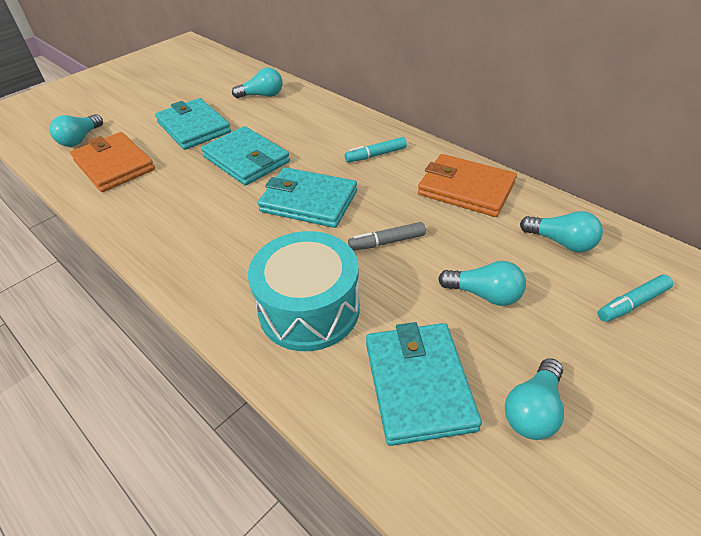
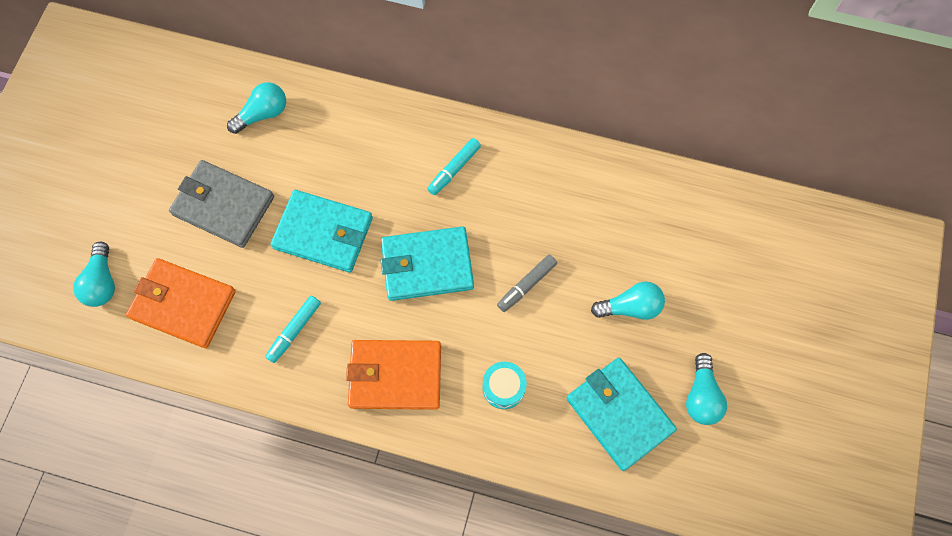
camera: 30 degrees left, 25 degrees up
(193, 127) = (223, 206): turquoise wallet -> grey wallet
(309, 309) = (503, 387): turquoise drum -> turquoise drum, size x0.48
(465, 189) = (563, 184): orange wallet -> orange wallet (395, 376)
(561, 242) = (668, 219): turquoise light bulb -> none
(632, 303) = (738, 265): turquoise marker -> turquoise marker (294, 330)

